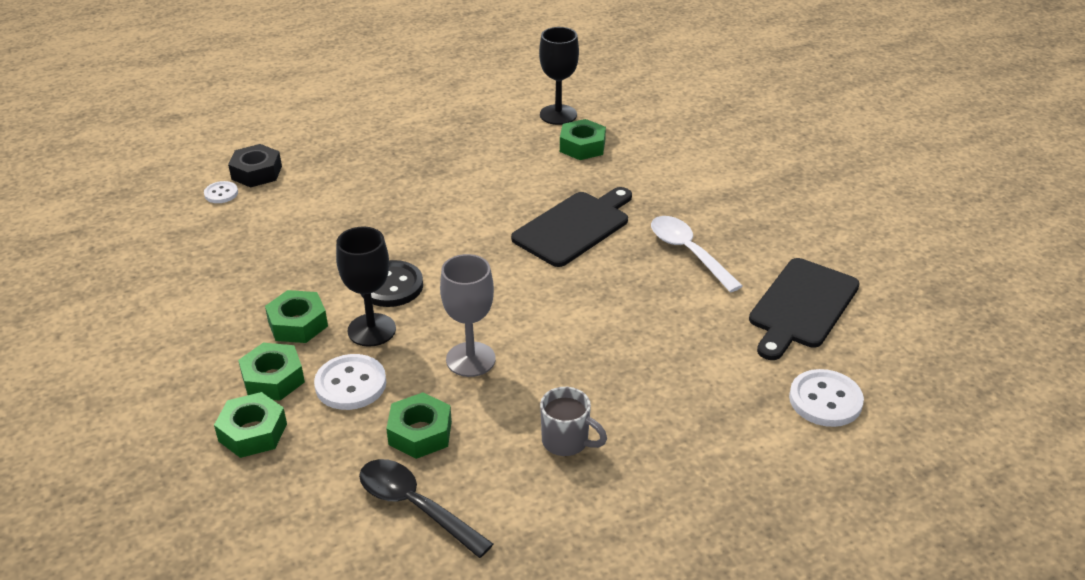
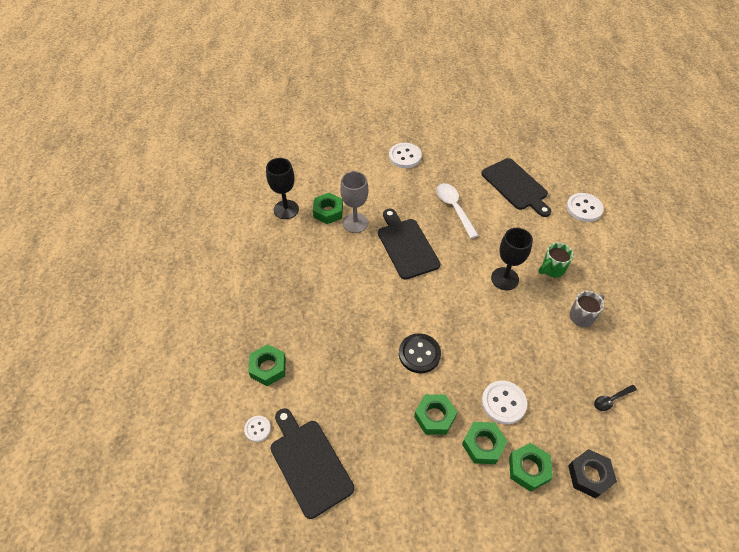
camera: 65 degrees left, 15 degrees up
(191, 242) = (309, 463): none -> black cutting board
(256, 172) = (244, 398): black nut -> black nut (589, 475)
(371, 330) = (457, 377): black goblet -> black goblet (504, 279)
(415, 506) = (611, 400): black spoon -> black spoon, size x0.56
(420, 433) = (556, 380): green nut -> green nut (268, 368)
(470, 359) = (503, 336): grey goblet -> grey goblet (355, 223)
(644, 386) = (552, 269): none -> green mug
(688, 252) = (454, 208): white spoon -> white spoon turned 75 degrees clockwise
(754, 180) = (405, 156): none -> white button

